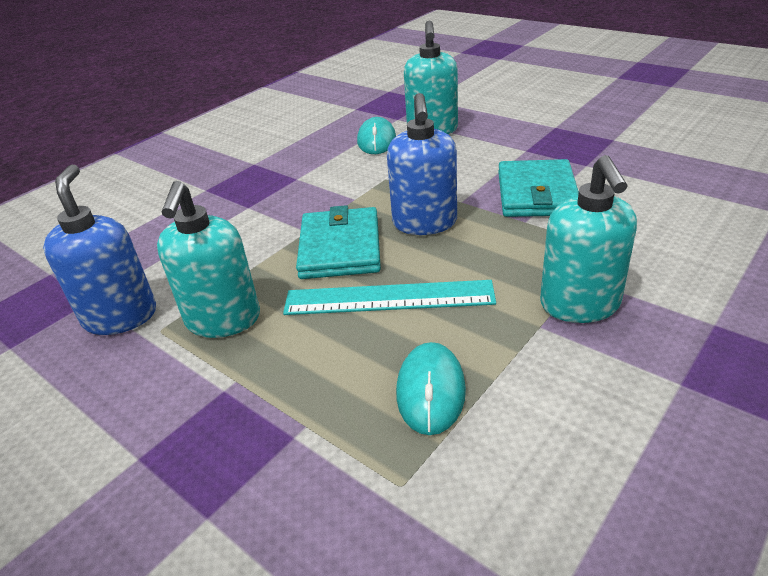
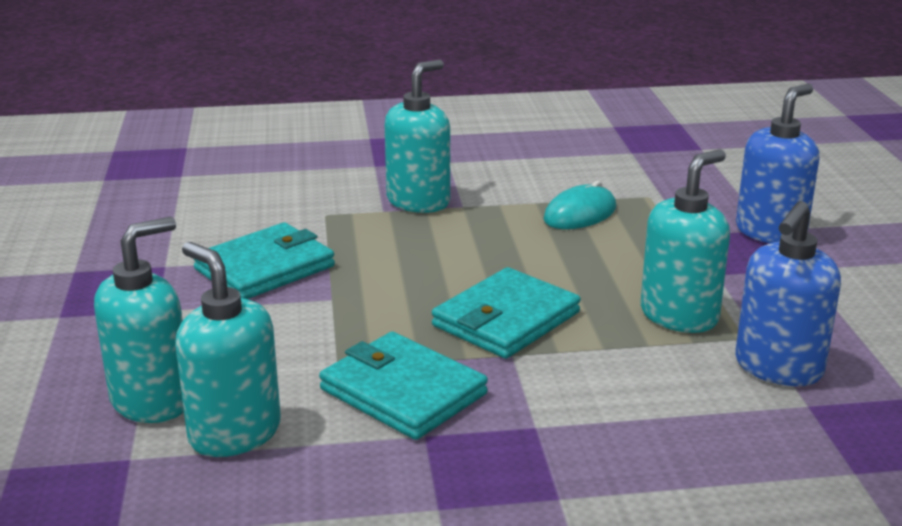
camera: 140 degrees left, 10 degrees down
(335, 186) = (403, 391): none -> turquoise wallet
(376, 140) = (234, 433): turquoise mouse -> turquoise soap dispenser
(388, 298) = (528, 264): turquoise ruler -> none
(425, 223) = (400, 298): blue soap dispenser -> blue soap dispenser (770, 232)

